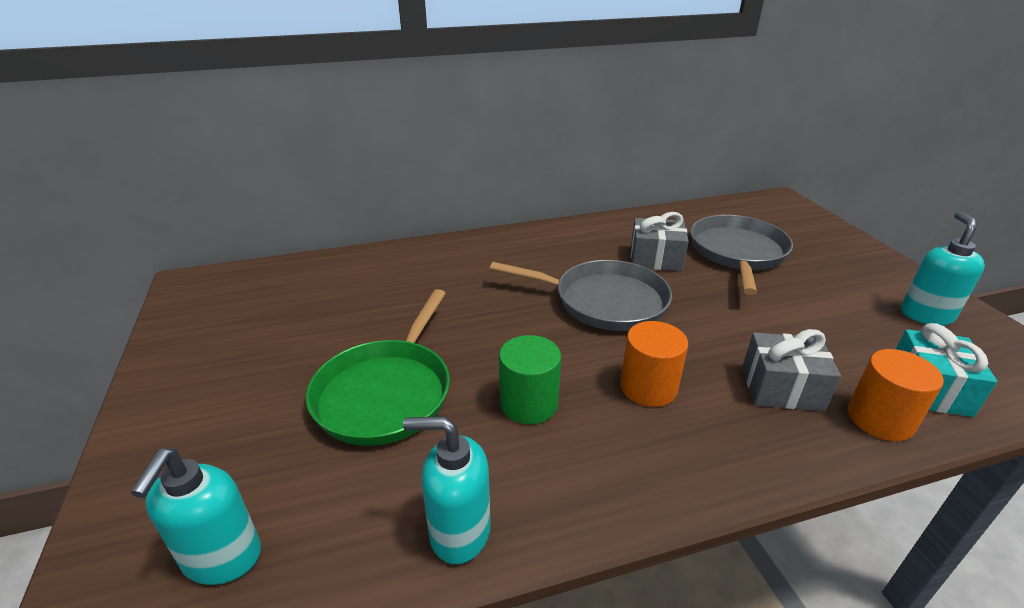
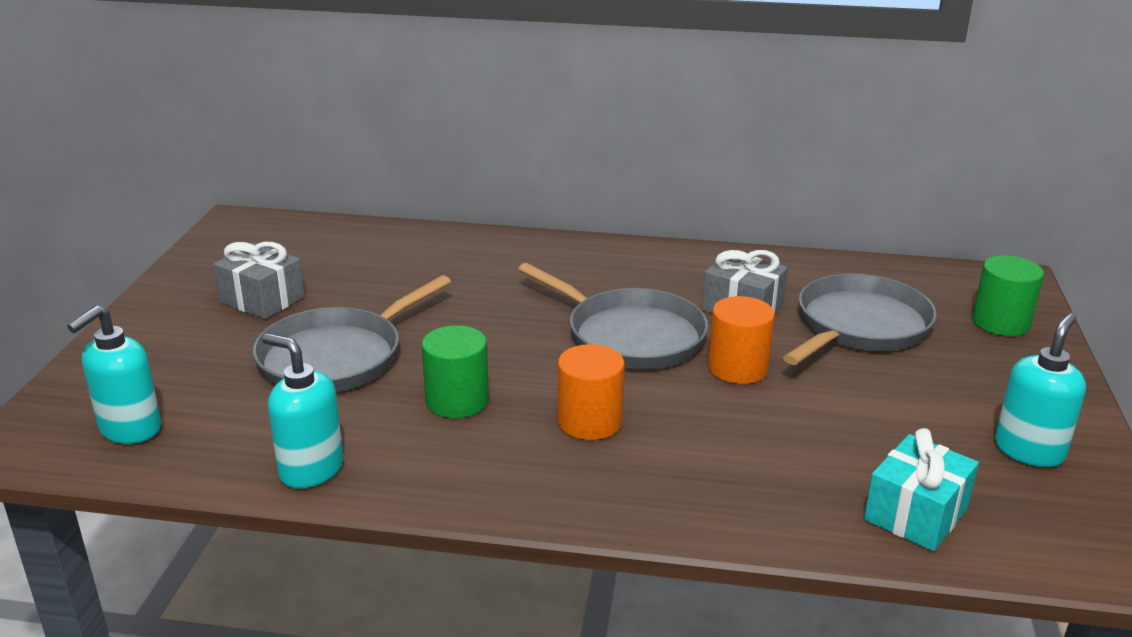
camera: 25 degrees right, 5 degrees down
(386, 393) = (336, 357): green pan -> grey pan
(781, 388) = (736, 463): grey gift -> grey gift (262, 300)
(808, 229) = (1000, 322): none -> green cylinder
(880, 419) = (814, 519): orange cylinder -> orange cylinder (737, 368)

